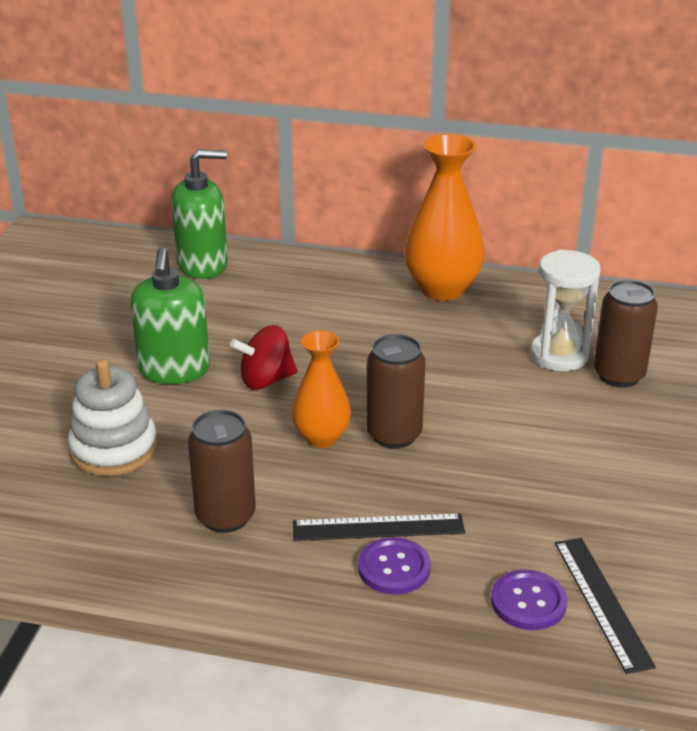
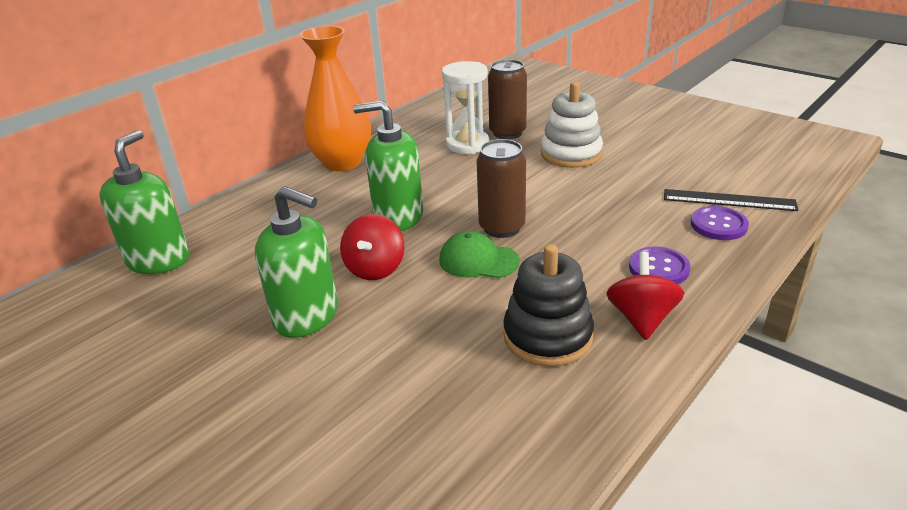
camera: 60 degrees left, 0 degrees up
(114, 449) = (396, 385): white stacking toy -> white stacking toy (571, 154)
(225, 516) = (547, 336): brown can -> black stacking toy
(291, 573) = (641, 318): none -> red spinning top
(321, 437) = (478, 260): orange vase -> green cap
(363, 362) = (398, 217): none -> green soap dispenser
(378, 527) = (608, 263): black ruler -> none

